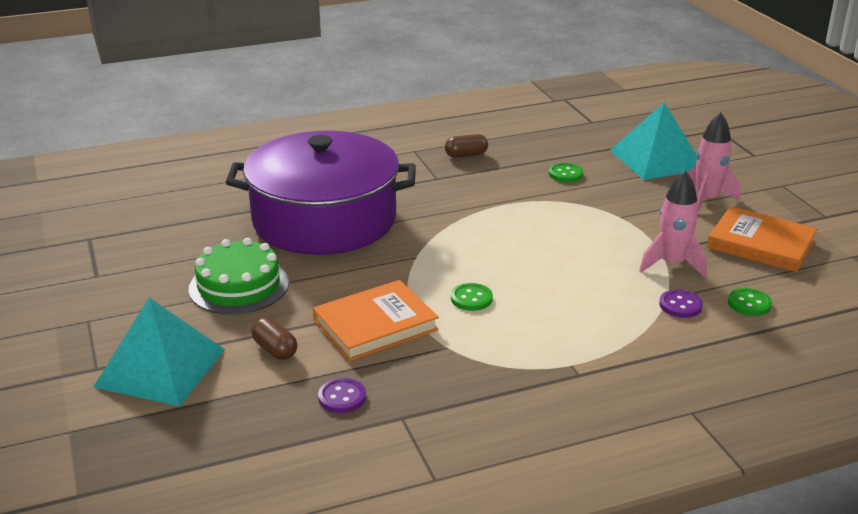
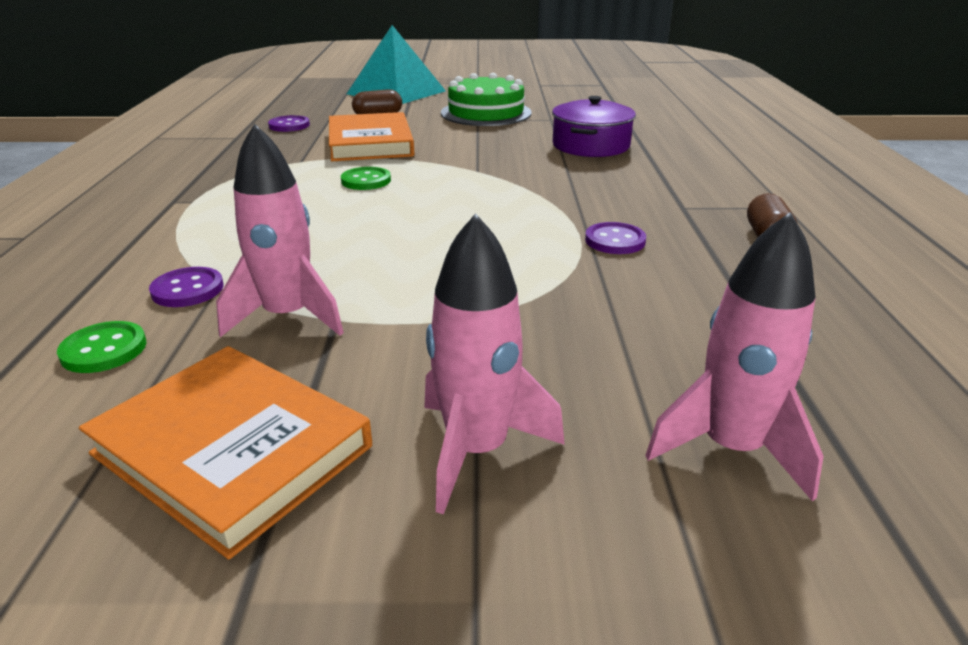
camera: 110 degrees right, 0 degrees up
(324, 220) = (590, 145): purple pot -> purple pot, size x0.46
(504, 193) = (615, 241): none -> purple button
(565, 174) = (672, 305): green button -> none
(656, 159) = (731, 448): turquoise pyramid -> pink rocket
(760, 244) = (232, 450): orange book -> orange book turned 75 degrees clockwise

